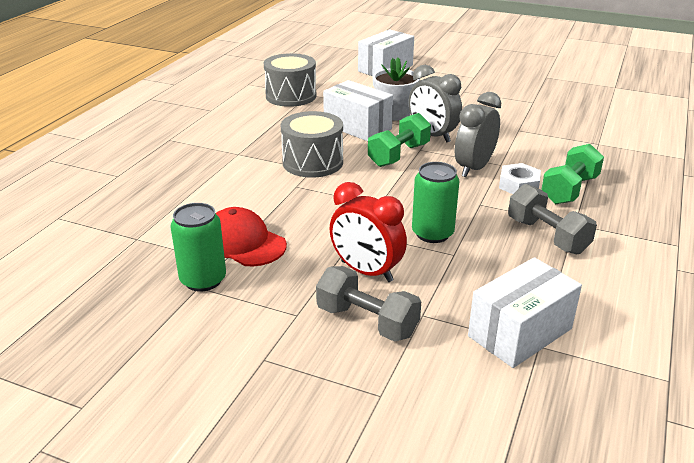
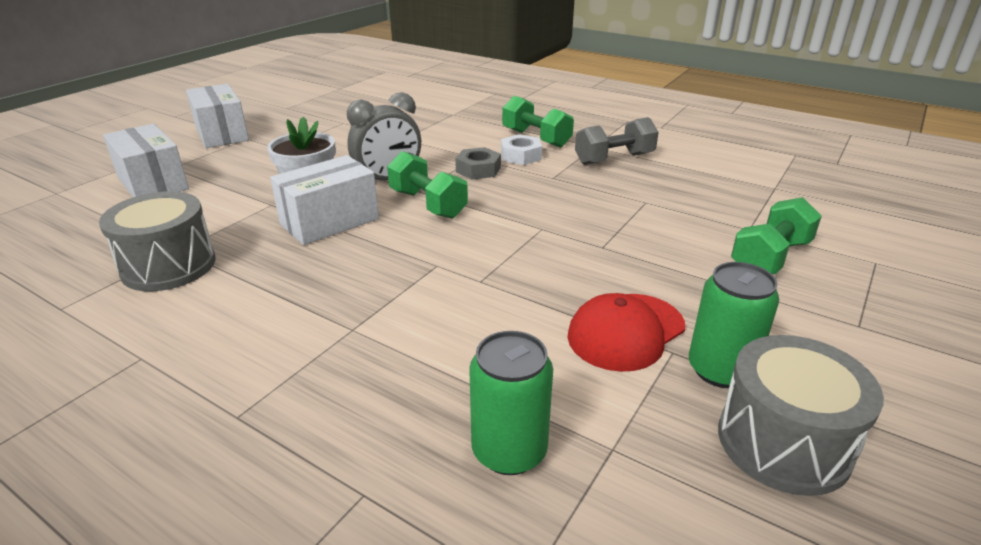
camera: 80 degrees left, 0 degrees up
(313, 162) = (418, 263): grey drum -> grey drum (783, 442)
(366, 271) = (682, 249): red clock -> none
(367, 321) = (770, 258): grey dumbbell -> green dumbbell
(432, 233) = (608, 207): green can -> green can (509, 451)
(474, 168) = (478, 170): grey clock -> grey nut
(520, 332) = (761, 192): white box -> white box (222, 134)

